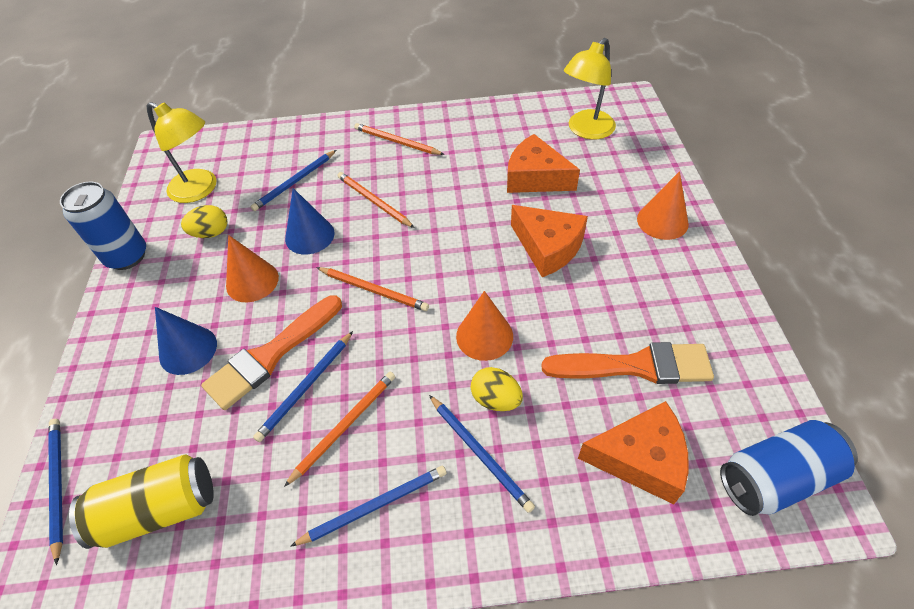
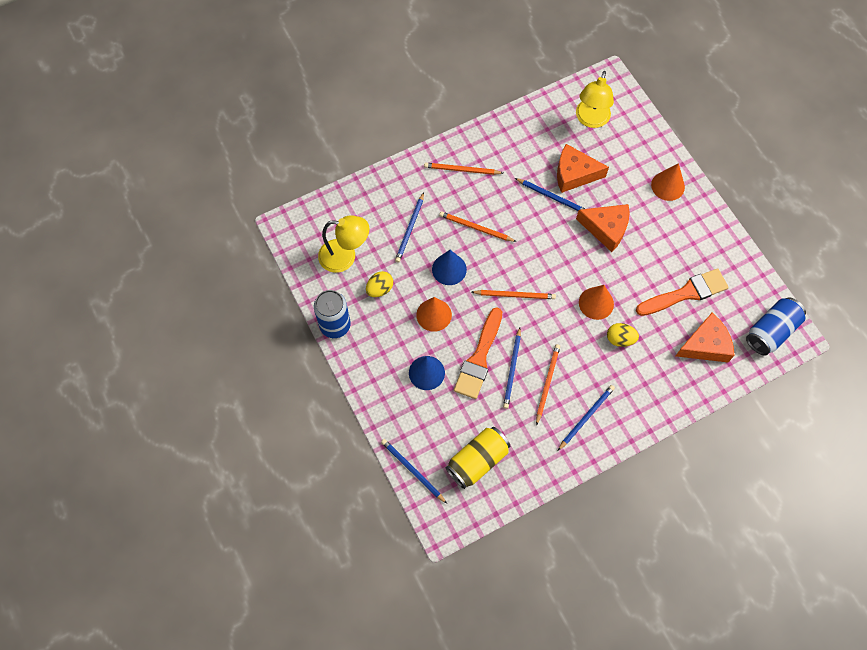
camera: 25 degrees left, 15 degrees up
(480, 453) = (625, 371): blue pencil -> blue pencil (552, 197)

